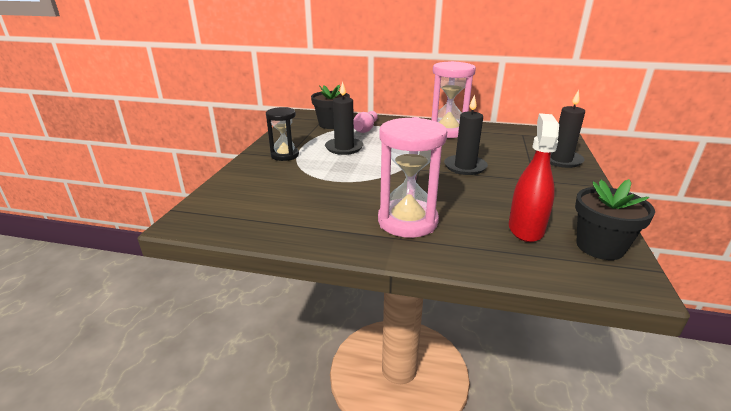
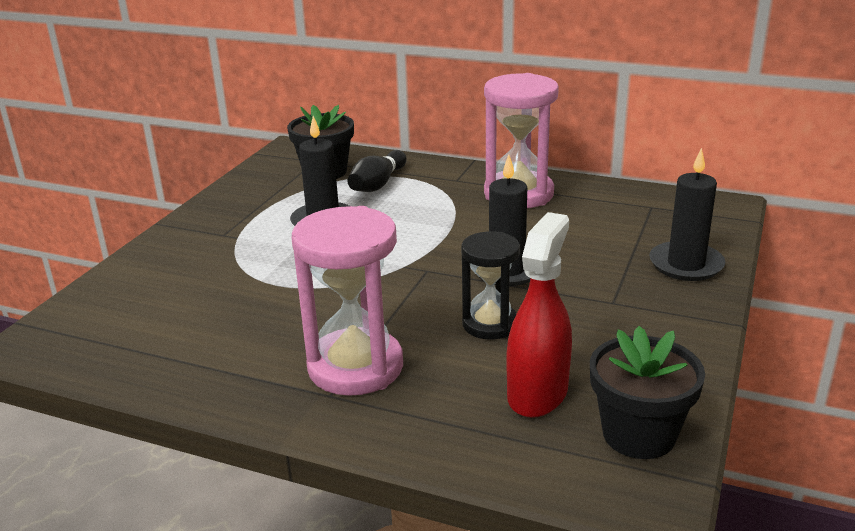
camera: 10 degrees right, 0 degrees up
(285, 155) = (221, 232): black hourglass -> black hourglass (490, 324)
(365, 129) = (378, 184): pink bowling pin -> black bowling pin

